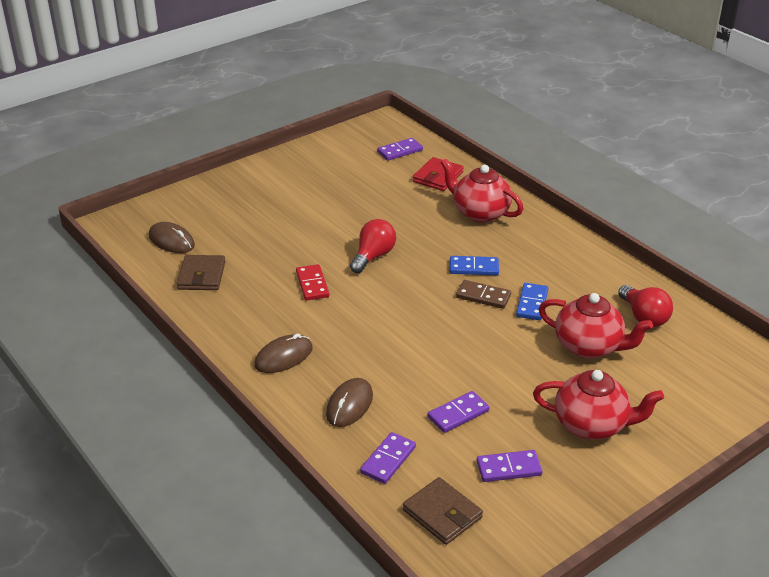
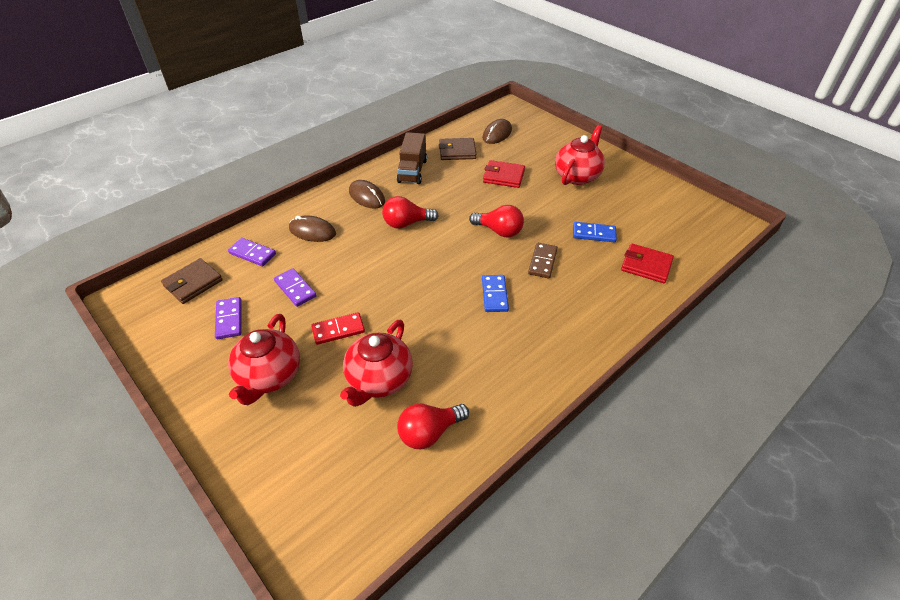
camera: 85 degrees right, 10 degrees up
(235, 315) = (412, 171): none -> brown truck
(270, 244) = (503, 176): none -> red wallet
(312, 284) = (454, 202): red domino -> red domino (338, 330)
(347, 323) = (406, 223): none -> red light bulb
(400, 151) = (682, 237): purple domino -> none
(479, 213) = (591, 297): red teapot -> red teapot (577, 176)
(483, 296) = (451, 302): brown domino -> brown domino (542, 262)
(532, 303) = (443, 337): blue domino -> blue domino (594, 234)

